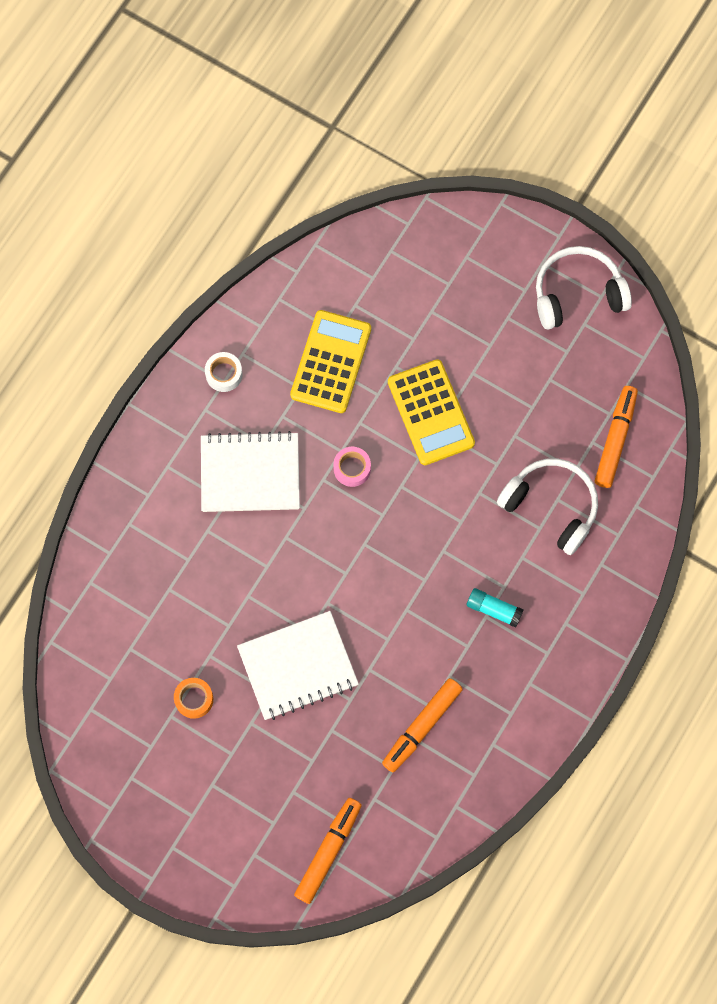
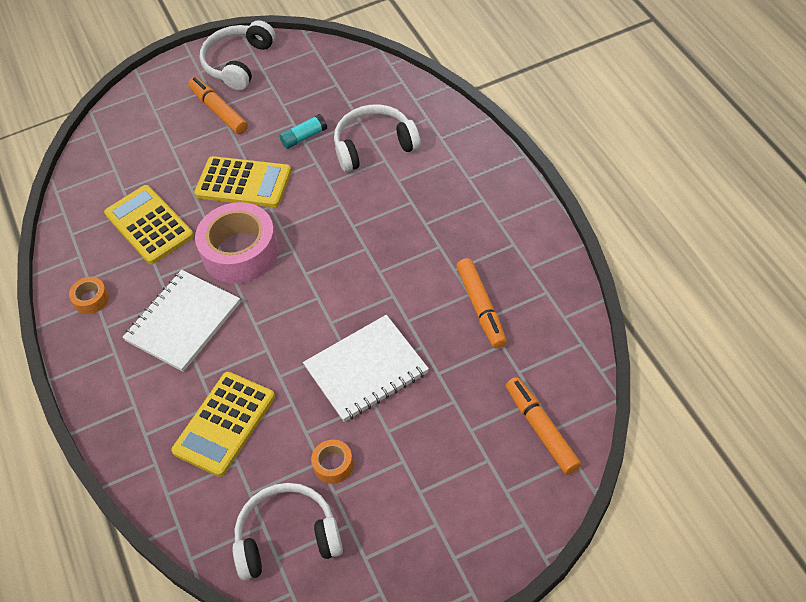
camera: 50 degrees left, 20 degrees down
(111, 706) = (287, 538): none -> white headphones
(177, 583) = (224, 424): none -> yellow calculator
(224, 374) = (91, 299): white tape -> orange tape
(298, 666) = (366, 370): white notebook -> white notebook turned 45 degrees clockwise
(352, 468) = (240, 252): pink tape -> pink tape, size x2.21
(494, 609) = (423, 216): turquoise glue stick -> turquoise glue stick (304, 137)
(615, 439) = (357, 89): orange marker -> orange marker (219, 111)

